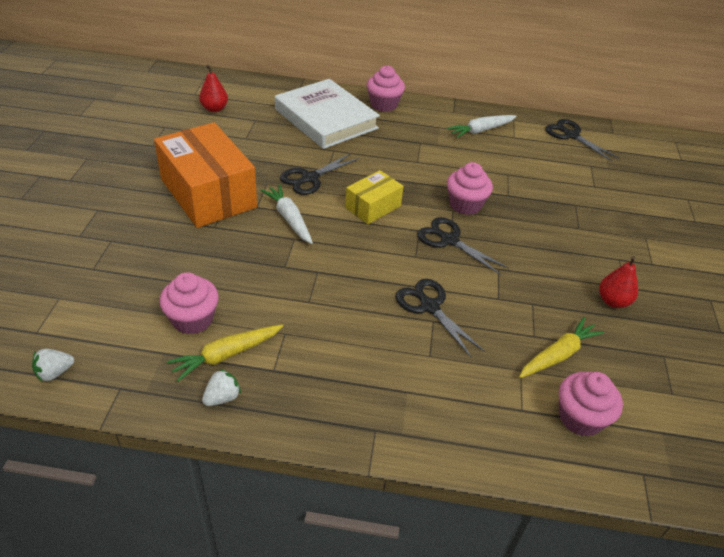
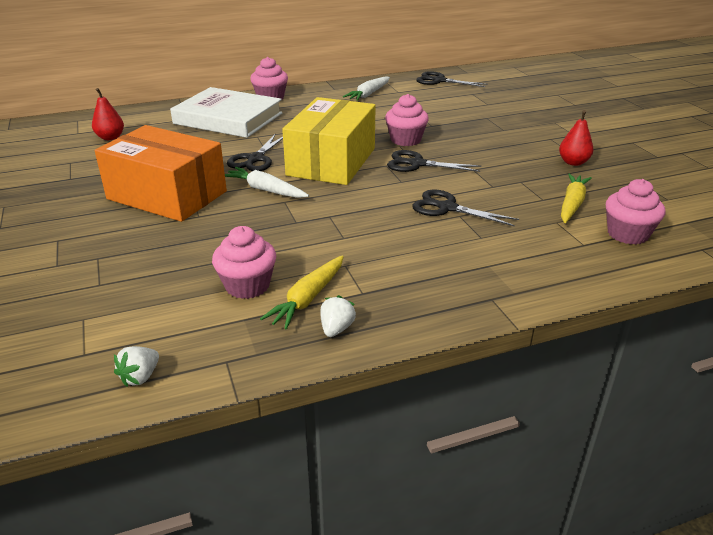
camera: 25 degrees left, 10 degrees down
(373, 207) = (332, 161): yellow box -> yellow box, size x1.91

